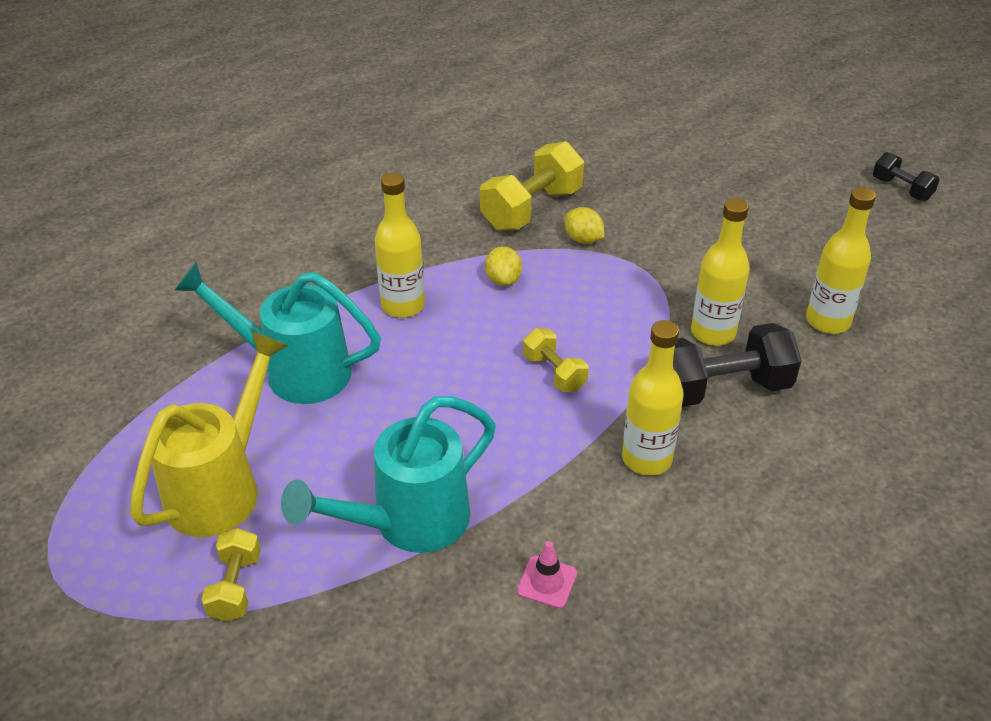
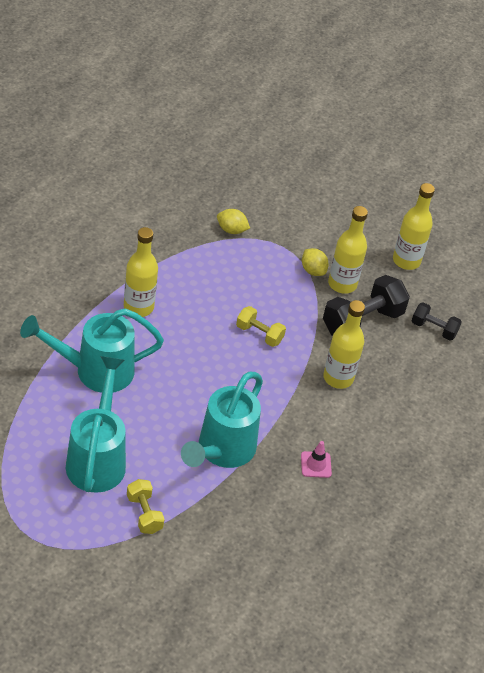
camera: 30 degrees left, 5 degrees up
(222, 487) = (97, 458): yellow watering can -> turquoise watering can
(503, 280) = (194, 273): yellow lemon -> yellow lemon (313, 270)
(532, 209) = (185, 211): yellow dumbbell -> none
(901, 189) = (418, 148): black dumbbell -> black dumbbell (433, 329)

